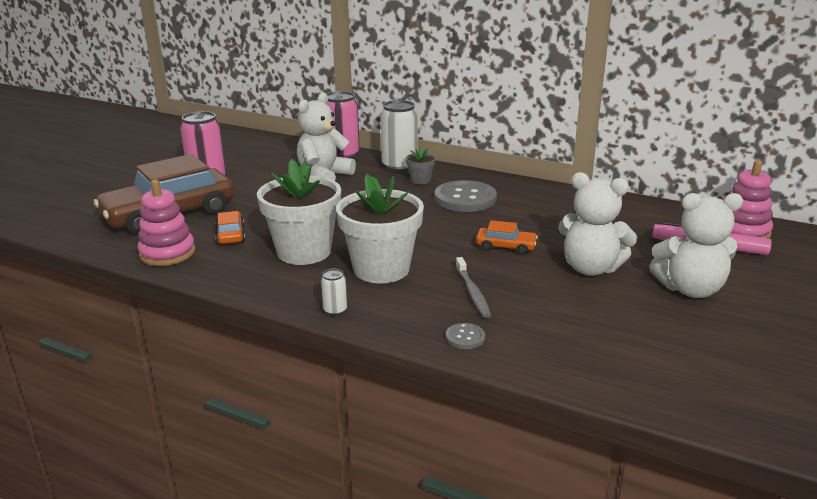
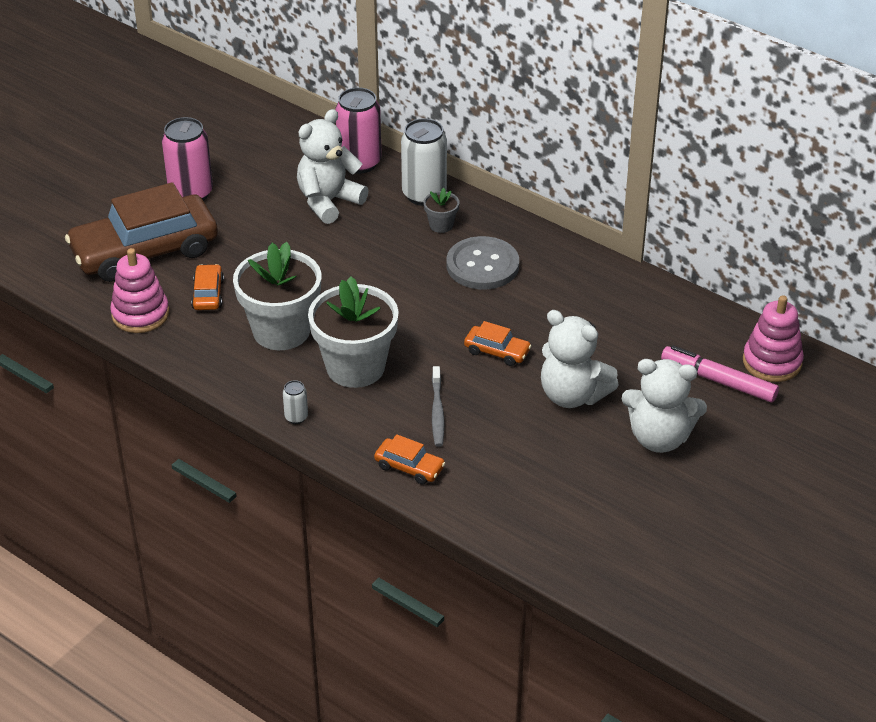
camera: 10 degrees right, 15 degrees up
(465, 337) = (409, 467): grey button -> orange car

